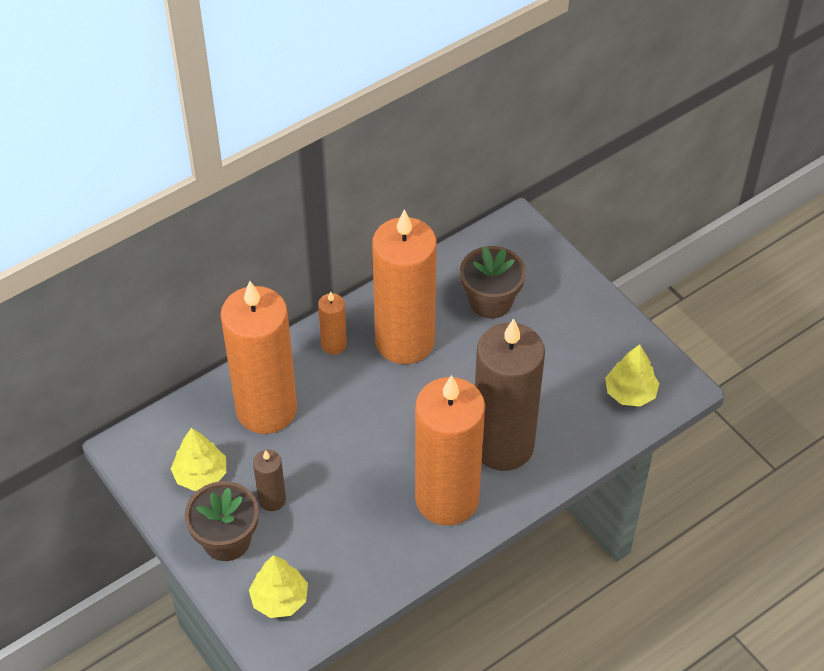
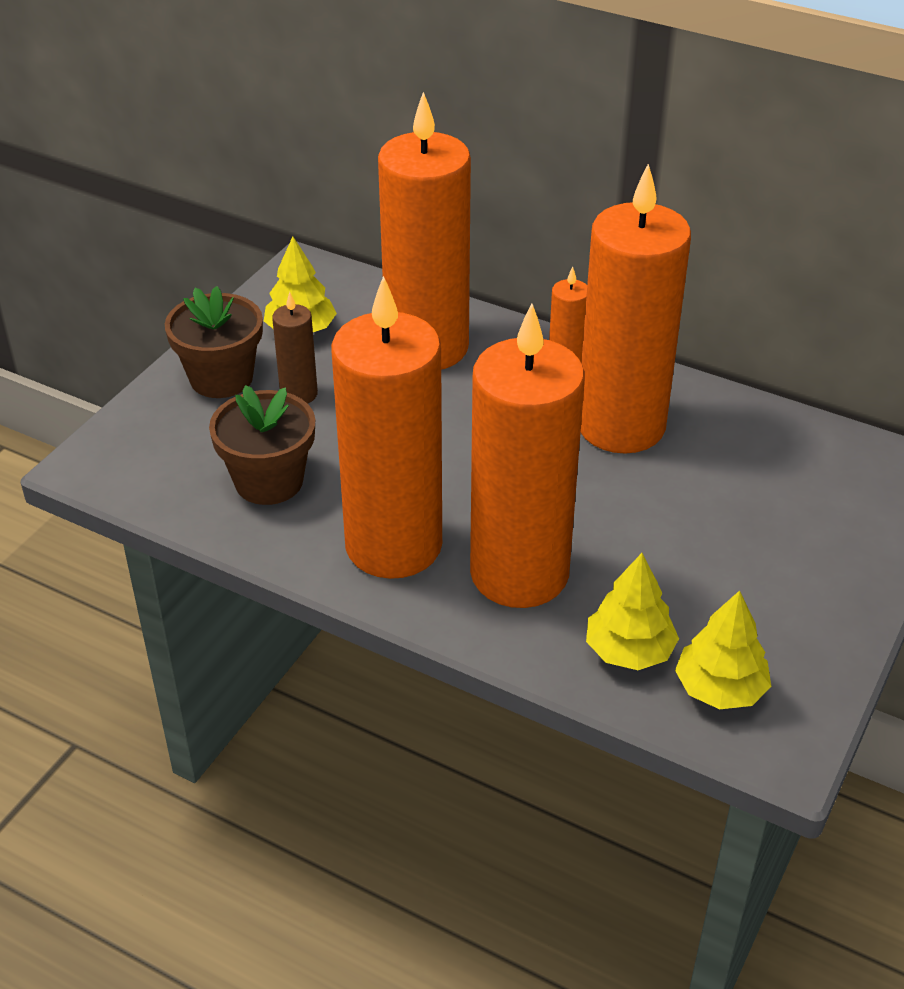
camera: 65 degrees right, 10 degrees down
(279, 599) = (159, 446): yellow tree -> yellow tree (629, 651)
(490, 301) = (757, 484): brown flower pot -> brown flower pot (269, 481)
(502, 445) = (519, 573): brown candle -> orange candle

